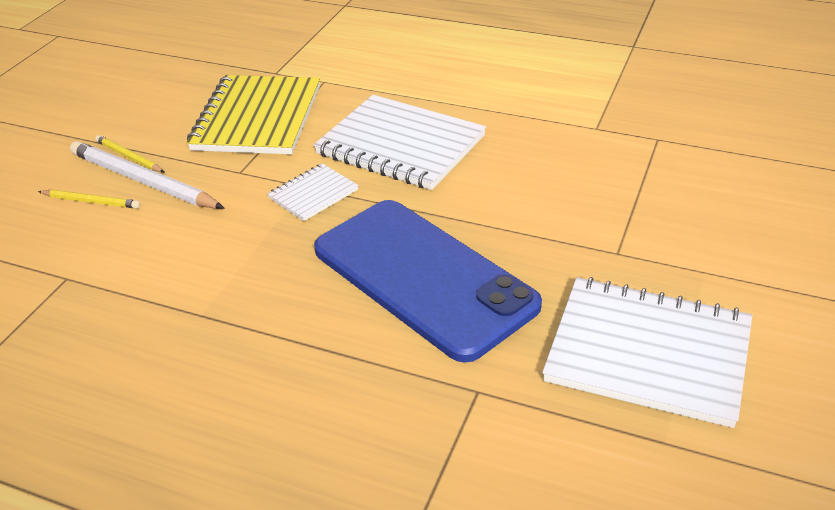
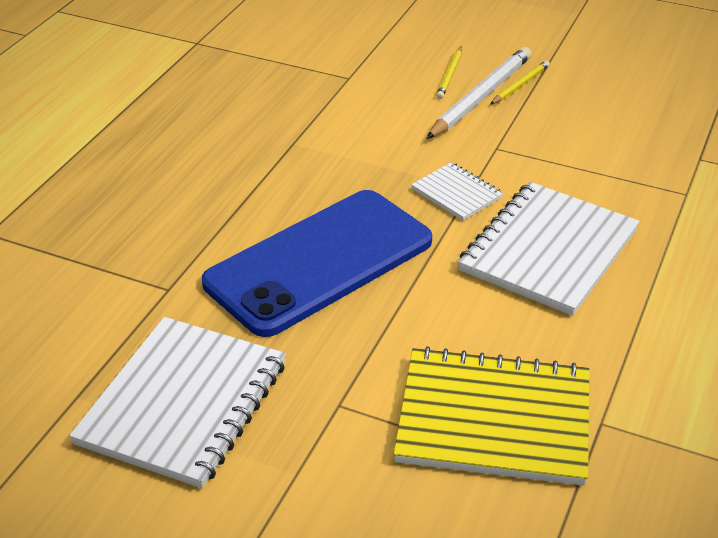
camera: 90 degrees right, 0 degrees up
(257, 118) = (597, 152): yellow notebook -> yellow notebook (494, 419)

